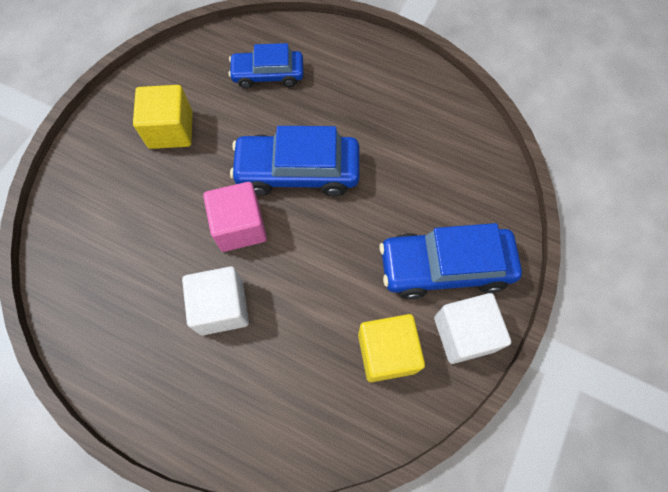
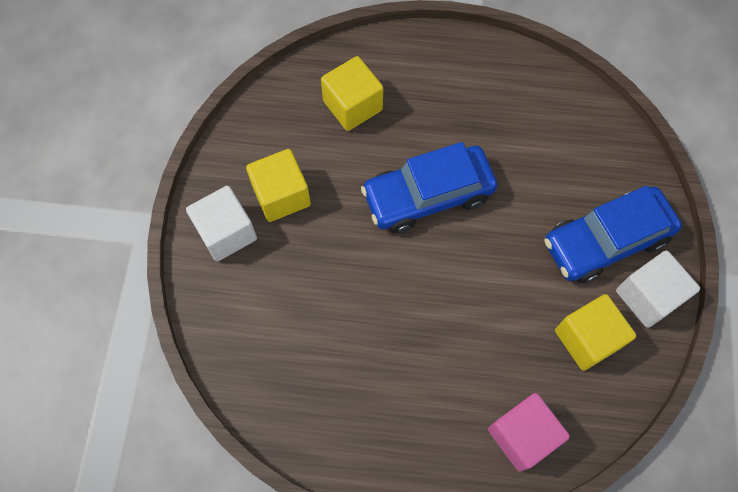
camera: 20 degrees left, 0 degrees up
(221, 307) = (416, 352): white cube -> white cube (226, 232)
(240, 226) = (397, 269): pink cube -> pink cube (522, 435)
(268, 75) = (352, 105): blue car -> yellow cube

